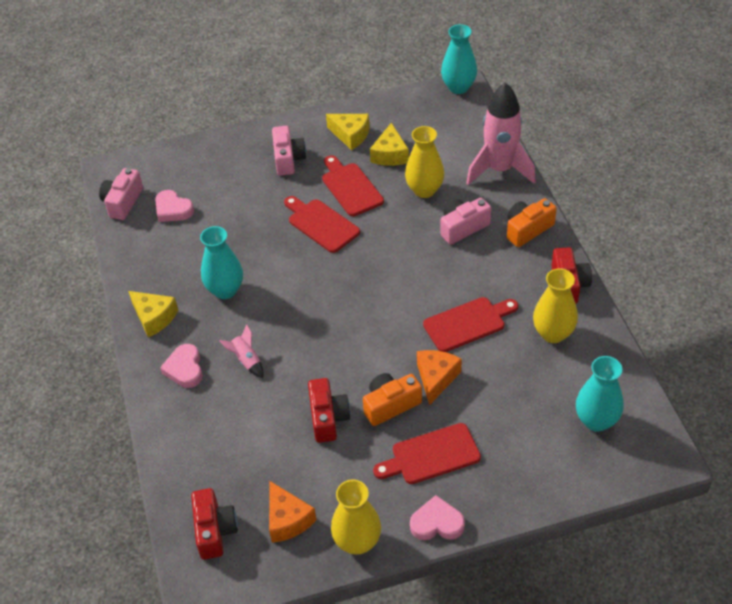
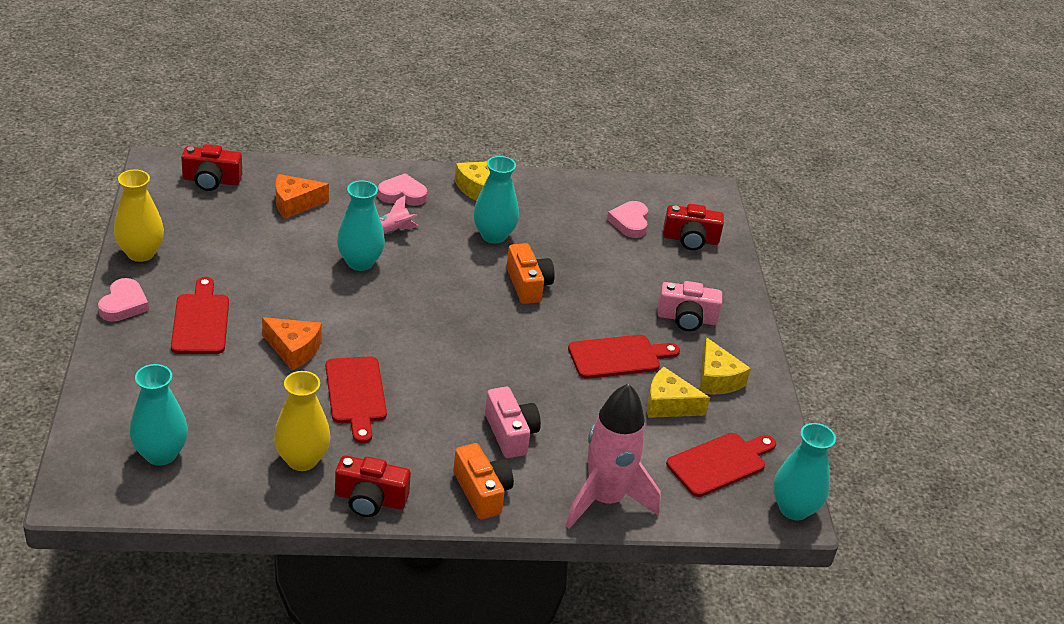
camera: 95 degrees right, 10 degrees down
(123, 202) = (654, 193): pink camera -> none
(173, 209) = (630, 222): pink heart -> pink heart turned 45 degrees counterclockwise
(288, 520) = (193, 220): orange cheese -> orange cheese (295, 204)
(301, 369) = (360, 262): none -> turquoise vase
(321, 224) = (564, 320): red cutting board -> red cutting board (720, 463)
(328, 418) = (289, 266): red camera -> red camera (690, 239)
(351, 135) = (717, 379): yellow cheese -> yellow cheese turned 60 degrees counterclockwise
(390, 405) = (279, 309): orange camera -> orange camera (528, 285)
(424, 190) = (590, 418): yellow vase -> none

